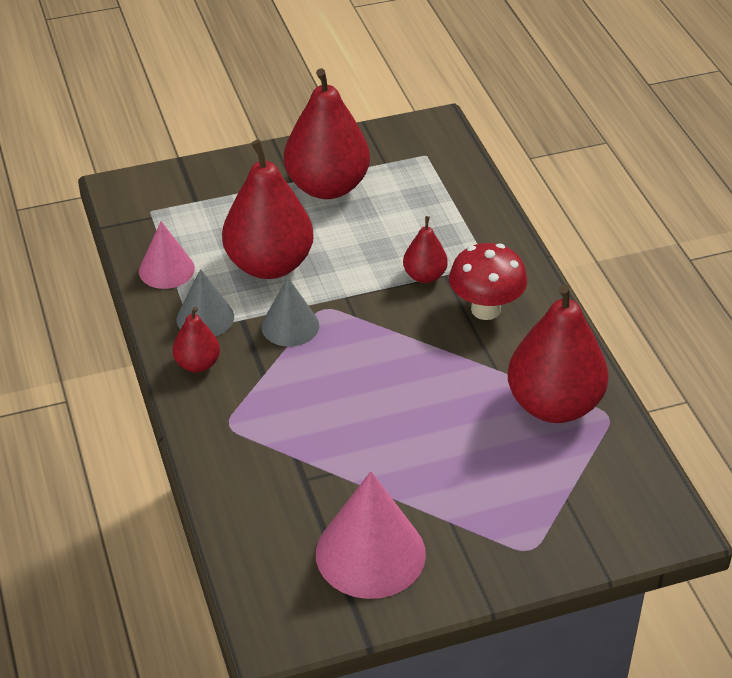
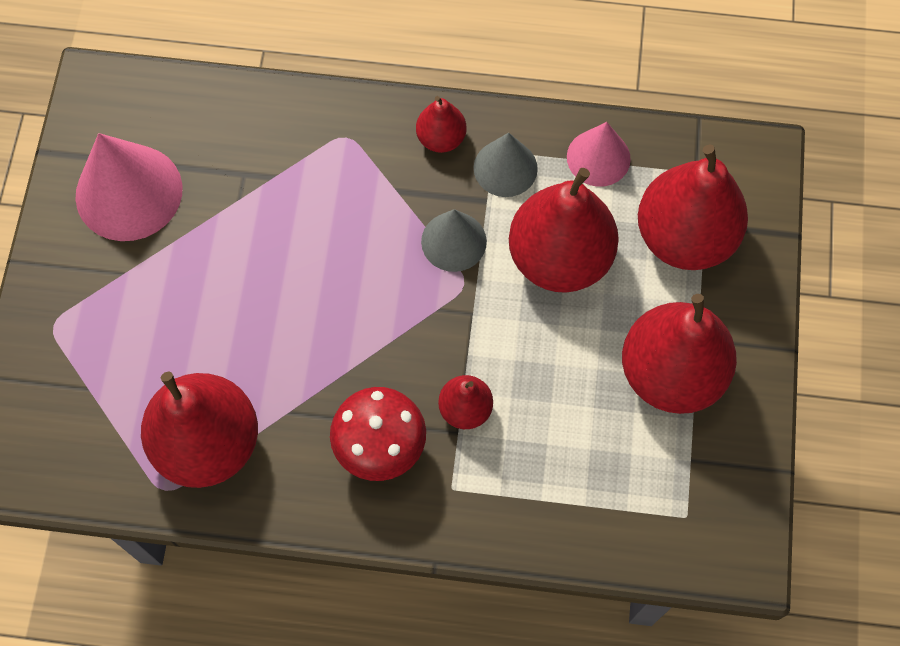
camera: 115 degrees right, 25 degrees up
(212, 208) = (684, 237): none -> red pear

